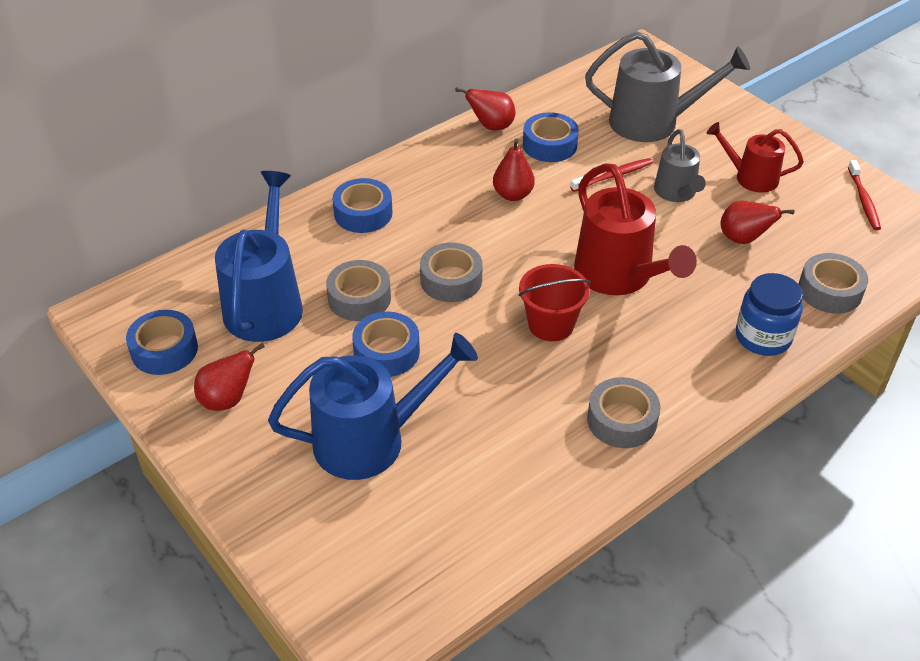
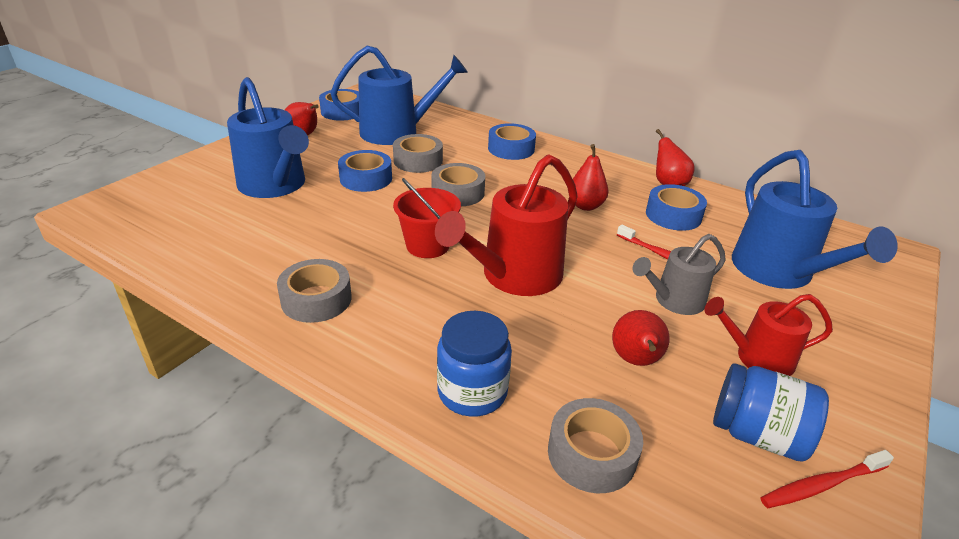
camera: 70 degrees right, 10 degrees down
(653, 122) = (778, 272): grey watering can -> blue watering can
(751, 177) = (757, 358): red watering can -> red watering can turned 90 degrees counterclockwise
(821, 209) = (757, 434): none -> blue jar

